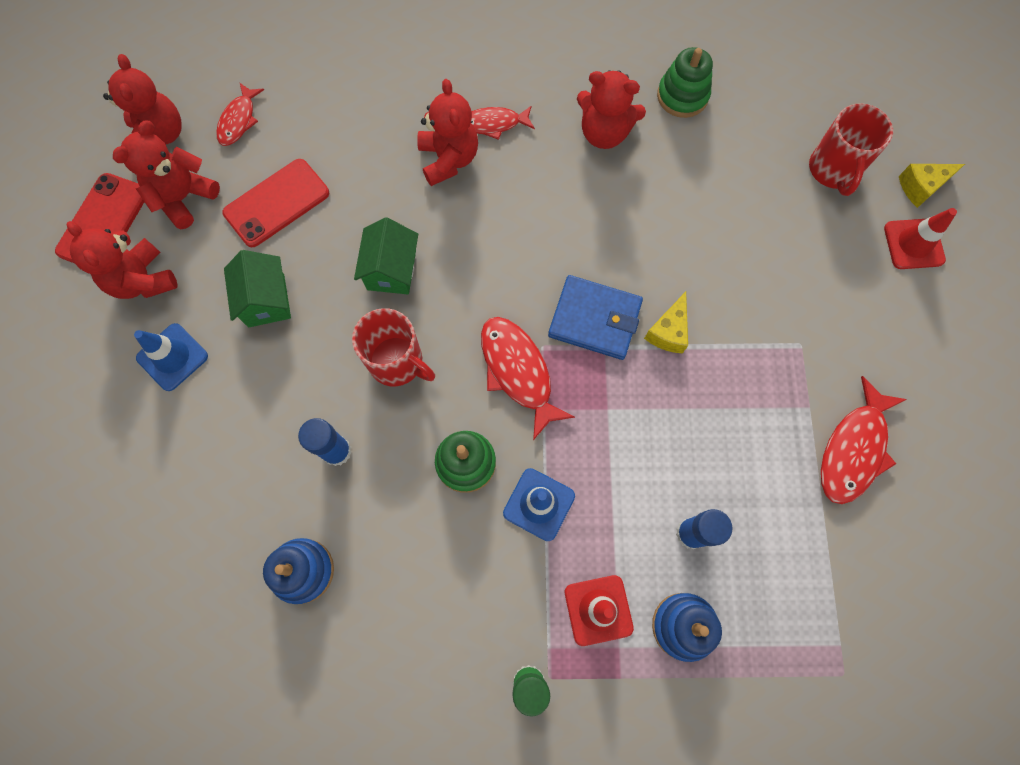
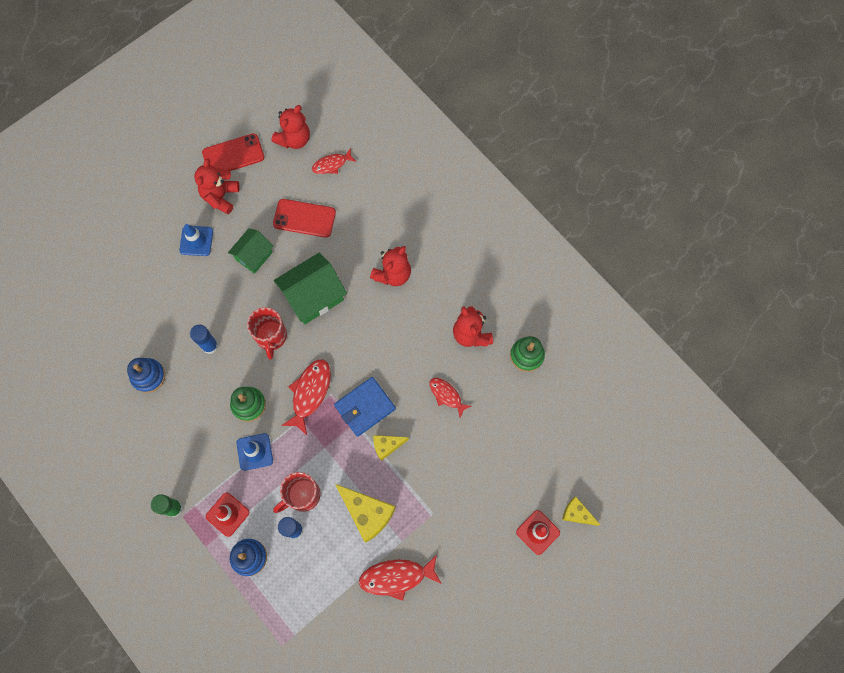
camera: 50 degrees right, 0 degrees up
(184, 198) = (273, 177): red teddy bear -> none
(391, 270) = (313, 296): green house -> green house, size x1.59
(494, 124) = (430, 279): red fish -> red fish (446, 395)
(594, 319) = (365, 407): blue wallet -> blue wallet turned 75 degrees clockwise
(740, 422) = (367, 513): none -> yellow cheese
(833, 170) = (548, 462): red mug -> red mug (302, 495)

